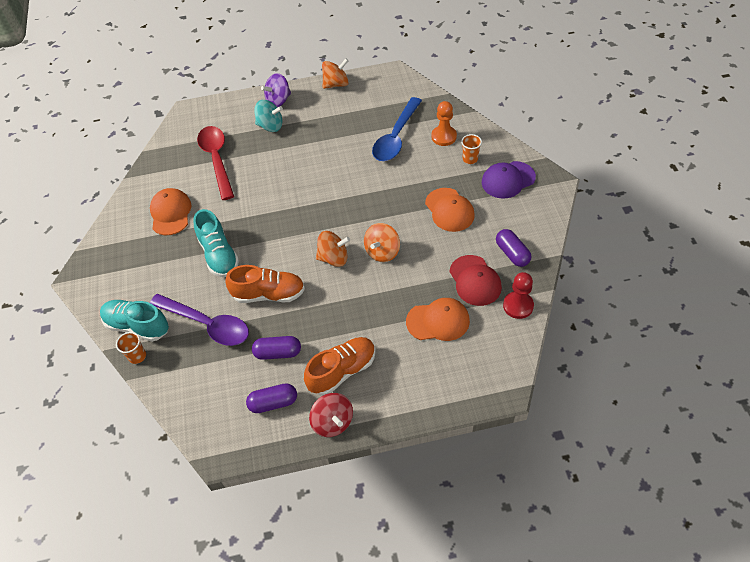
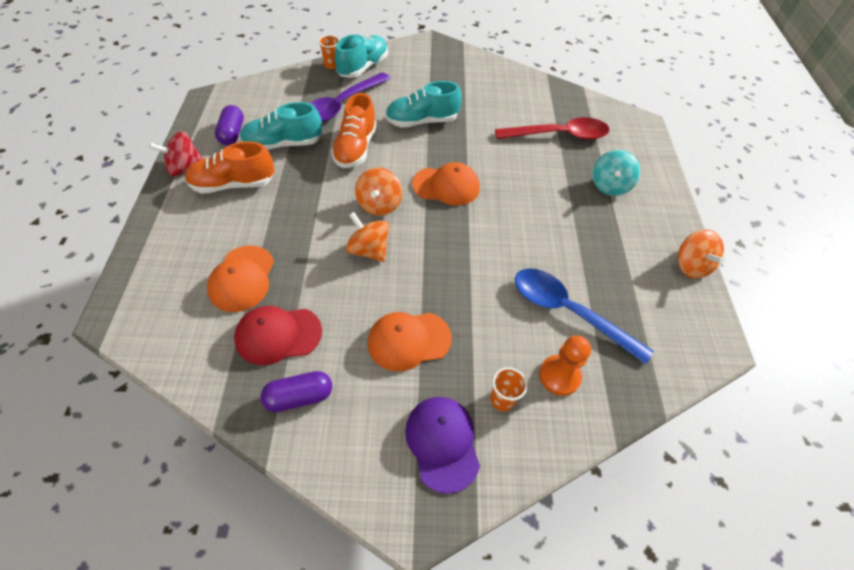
camera: 95 degrees right, 0 degrees up
(171, 213) = (489, 97): orange cap -> orange cap (446, 186)
(278, 100) = (657, 200): purple spinning top -> none
(278, 353) = (283, 144): purple capsule -> turquoise shoe
(342, 371) = (233, 184): orange shoe -> orange shoe turned 105 degrees clockwise
(518, 306) = (212, 373): red pawn -> none

